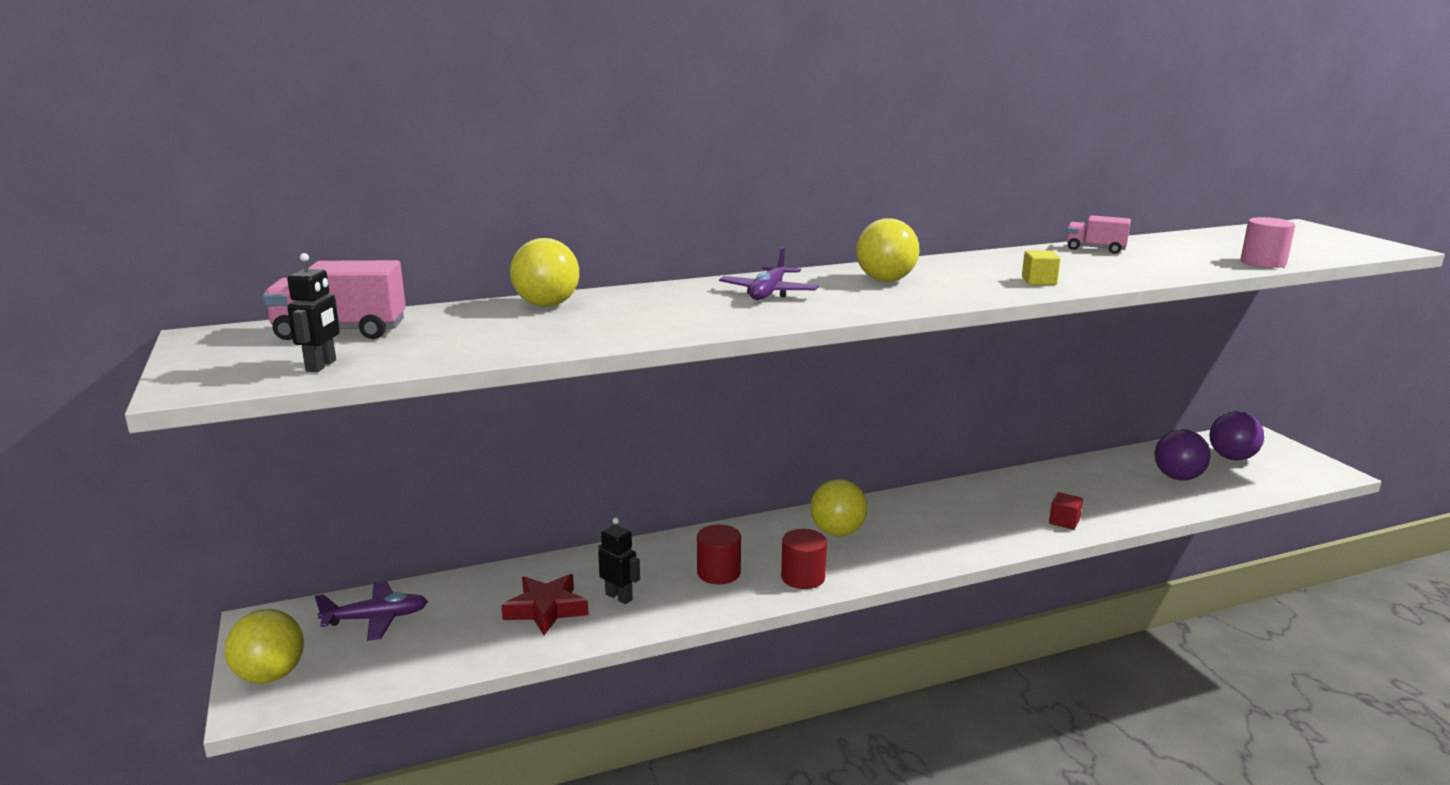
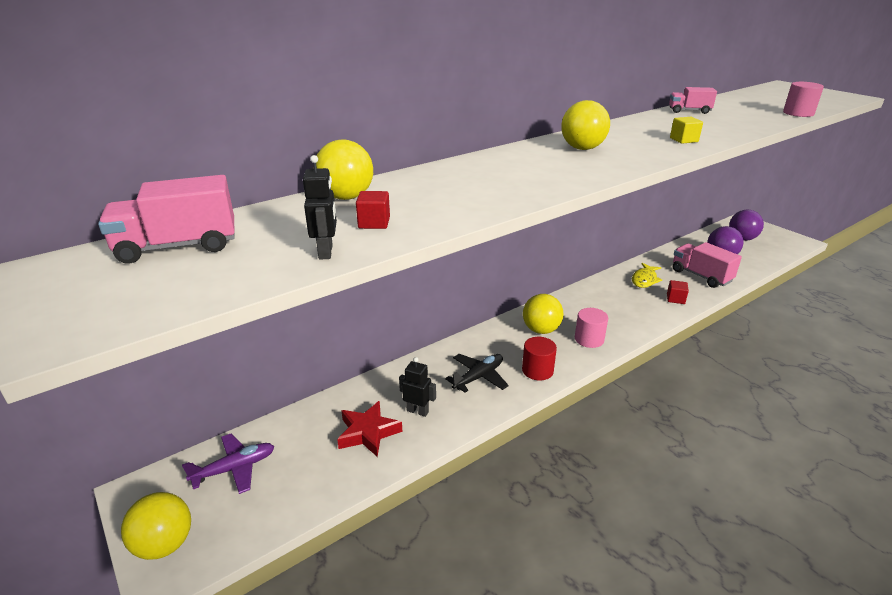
camera: 15 degrees left, 10 degrees up
(321, 366) = (185, 290): black robot -> black robot (326, 252)
(554, 330) = (374, 223): none -> red cube
(718, 573) = (478, 377): red cylinder -> black plane
(768, 293) = (511, 168): purple plane -> none
(899, 552) = (589, 339): none -> pink cylinder
(1032, 492) = (644, 280): none -> yellow fish
(1126, 498) = (701, 276): none -> pink truck

